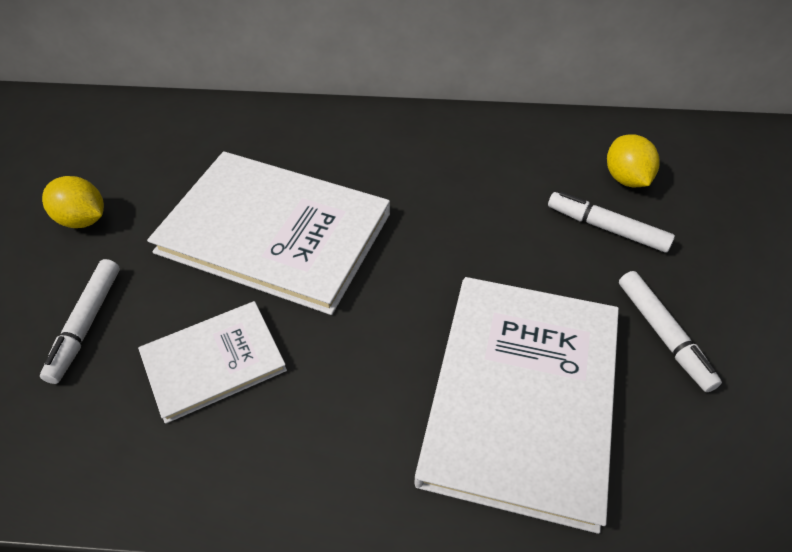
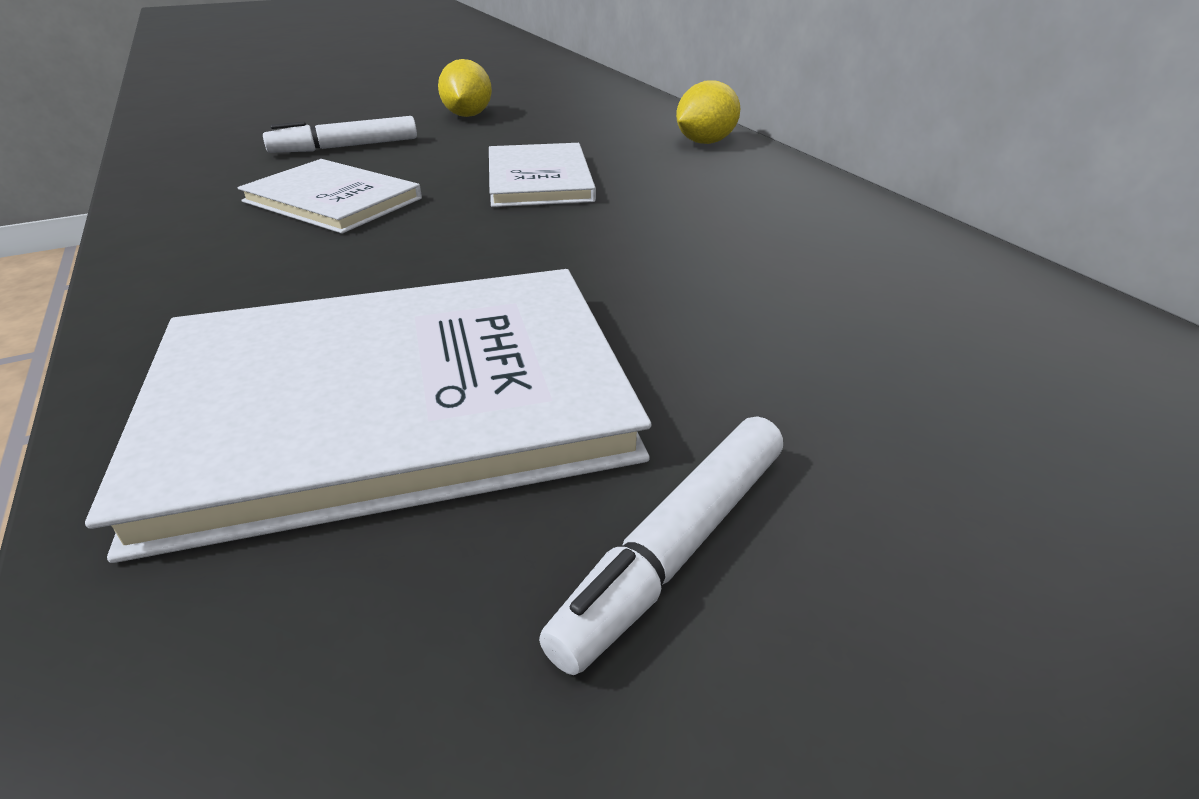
camera: 60 degrees right, 15 degrees down
(274, 233) = (539, 179): white book -> white book, size x0.54
(606, 228) = (878, 401): white marker -> none
(626, 178) = (1050, 393): yellow lemon -> yellow lemon (705, 142)

